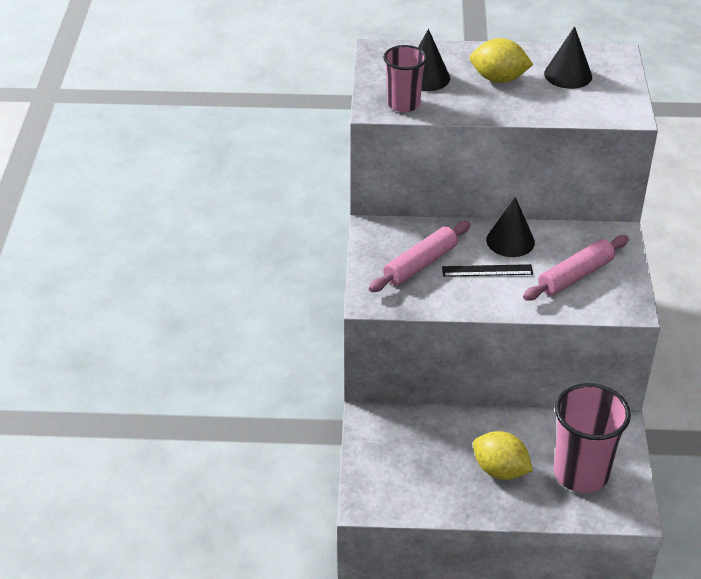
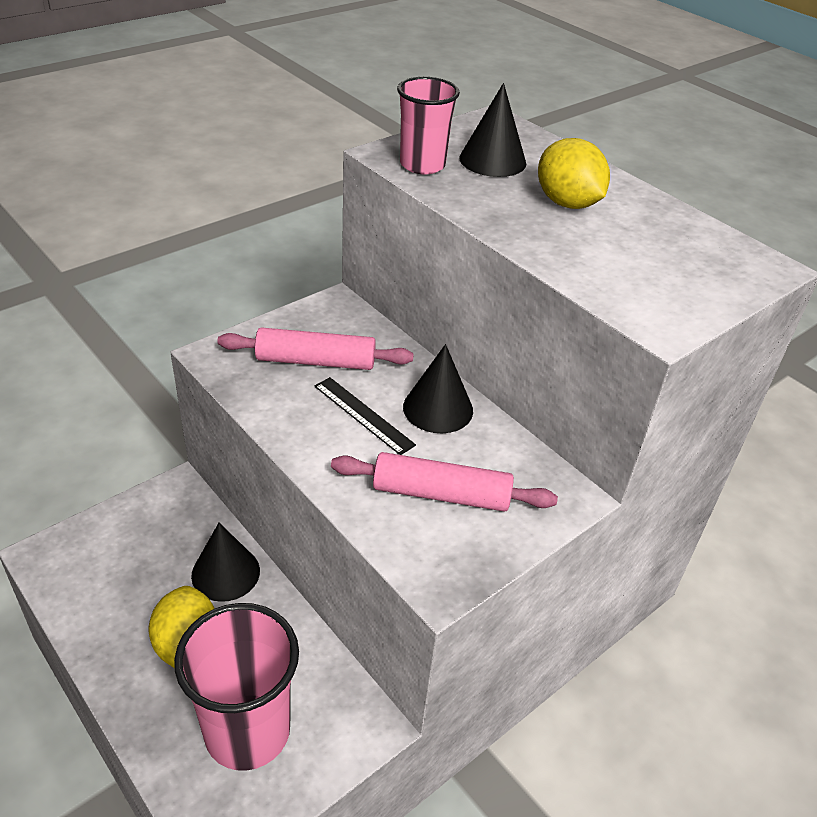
camera: 45 degrees right, 0 degrees up
(568, 75) = (659, 245): black cone -> black cone (225, 573)

